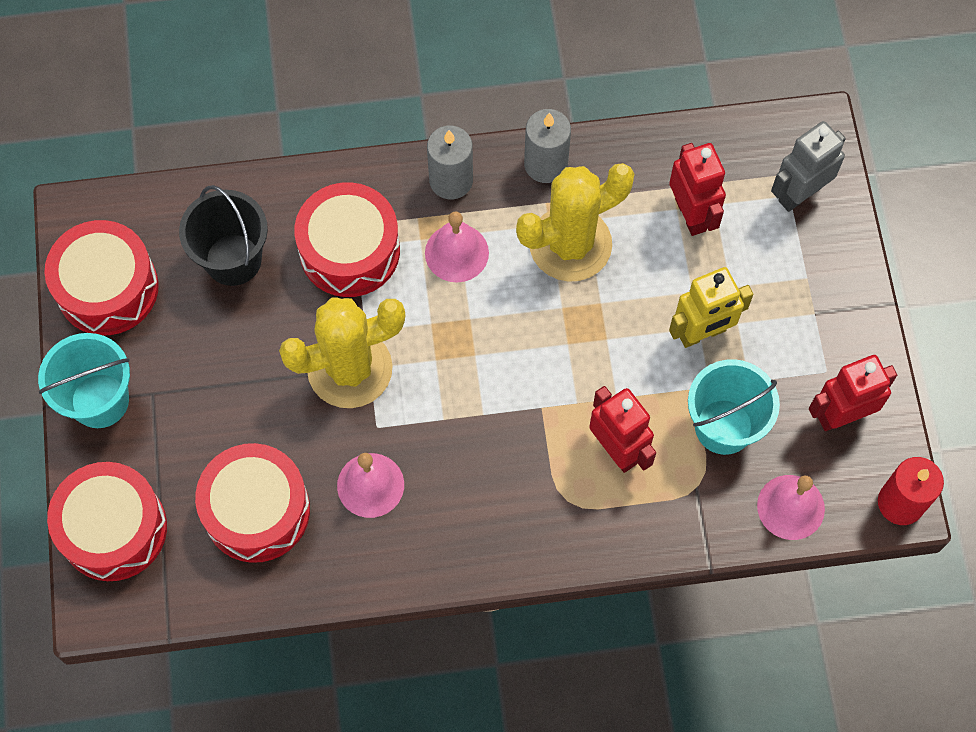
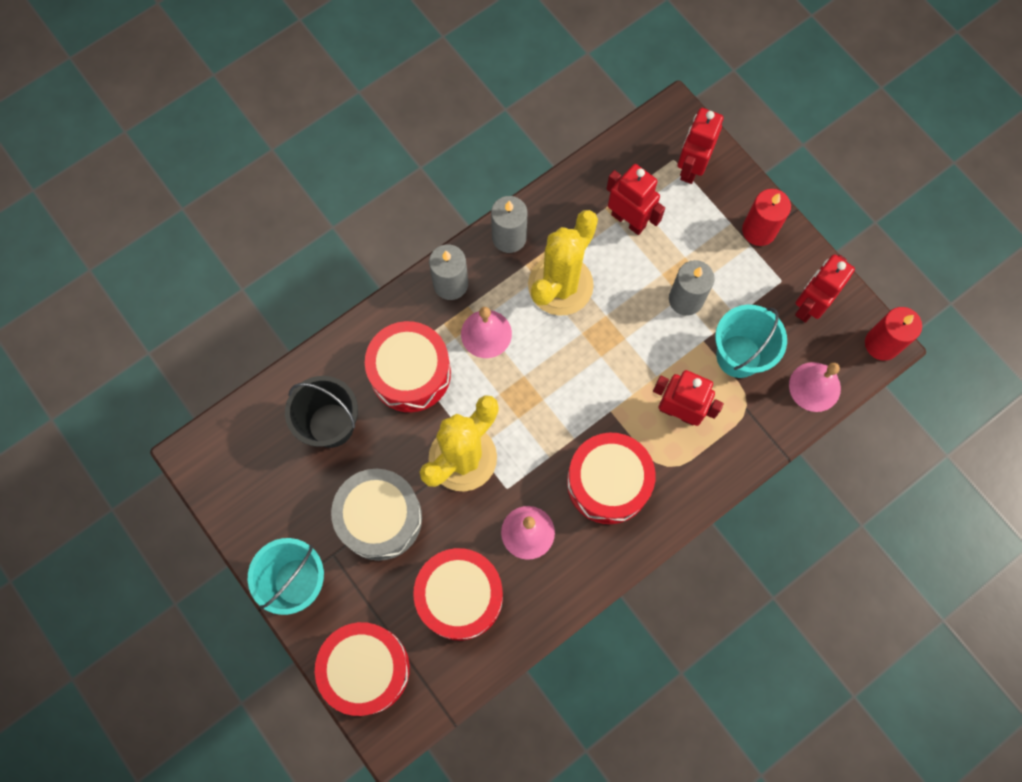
camera: 30 degrees left, 5 degrees up
(107, 288) = (252, 496): red drum -> red drum (608, 482)
(224, 383) = (380, 518): none -> grey drum
(702, 333) = (686, 299): yellow robot -> grey candle
(799, 194) = (691, 167): grey robot -> red robot
(834, 302) = (759, 230): none -> red candle

